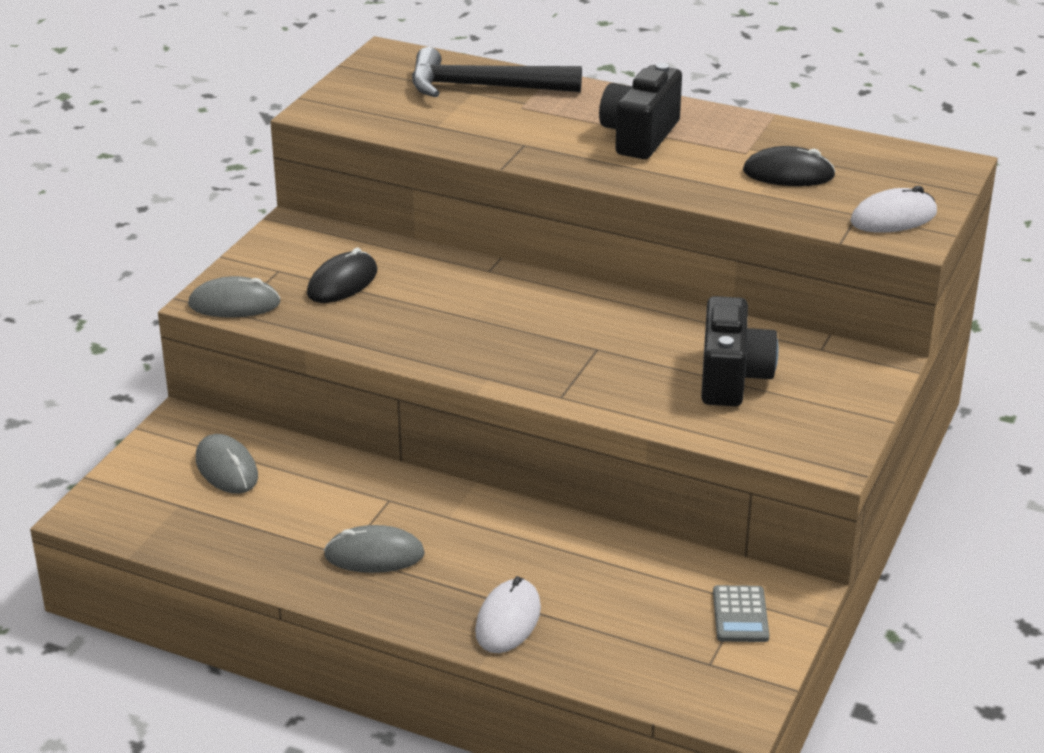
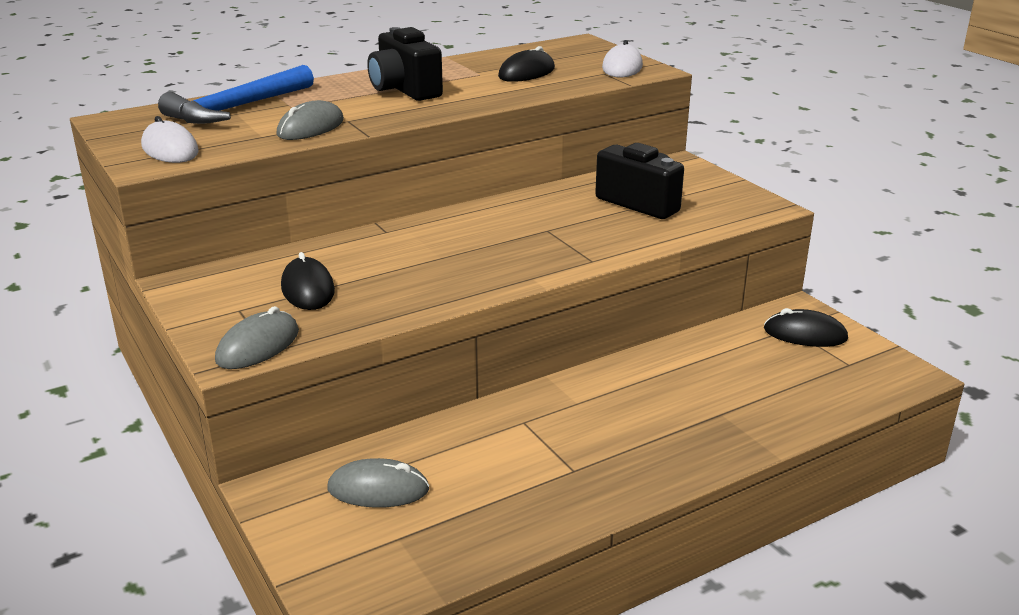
camera: 55 degrees left, 5 degrees down
(374, 555) = (591, 455): grey mouse -> grey mouse (311, 127)
(483, 87) = (237, 108): black hammer -> blue hammer
(508, 620) = (734, 424): white mouse -> white mouse (170, 149)
(740, 615) = (805, 334): grey calculator -> black mouse

